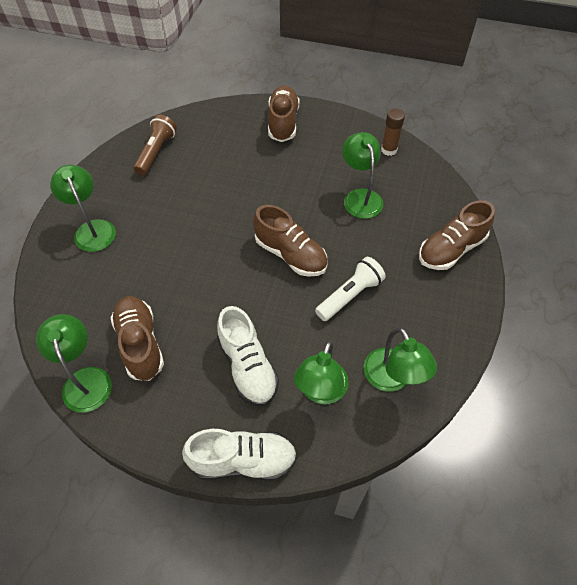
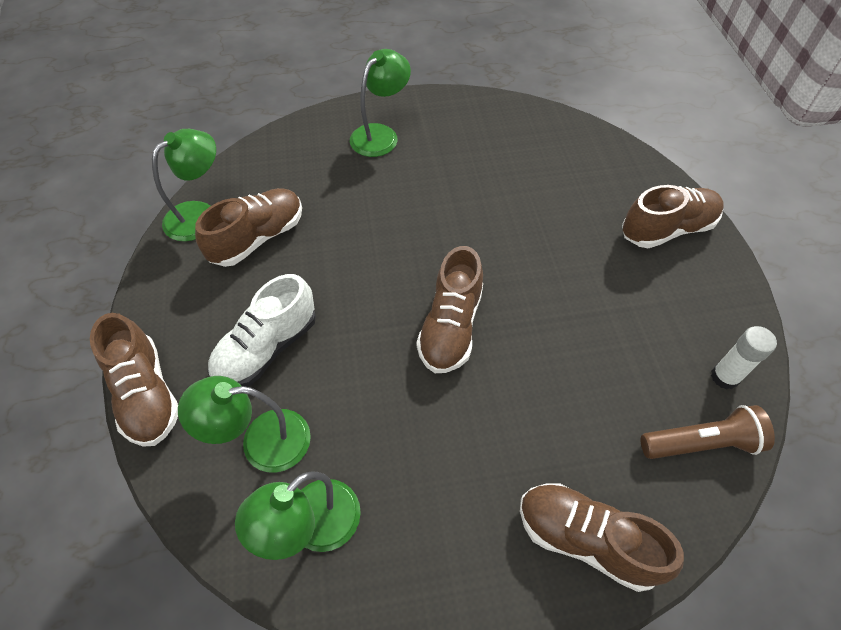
camera: 65 degrees right, 0 degrees up
(156, 152) = (519, 134): brown flashlight -> brown flashlight (701, 443)
(243, 461) = (146, 394): white shoe -> brown shoe
(349, 295) = (422, 422): white flashlight -> none
(360, 197) = (602, 372): green lamp -> none
(389, 150) = (724, 377): brown glue stick -> white glue stick

